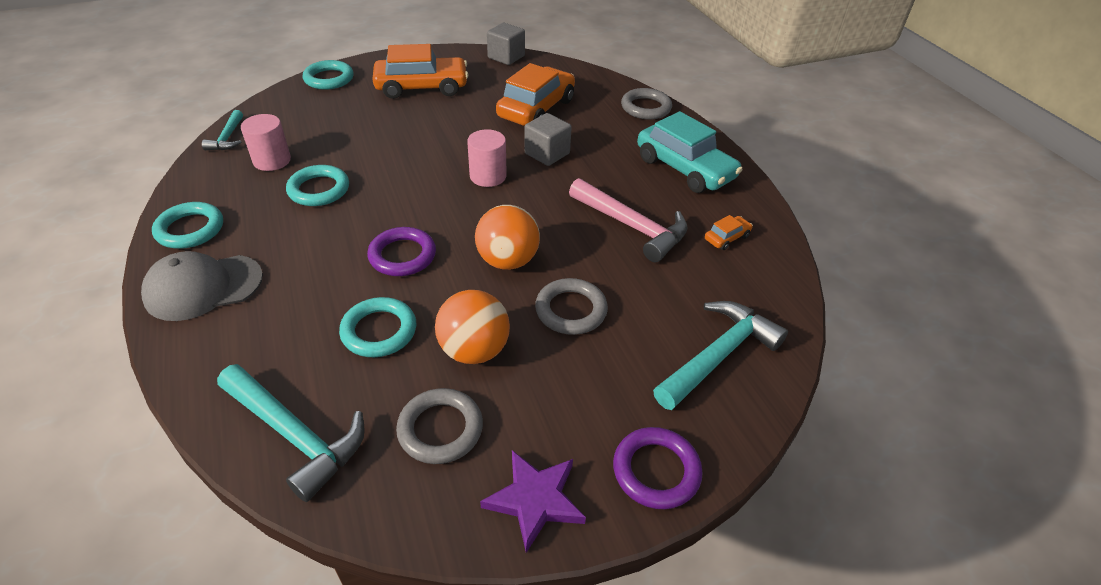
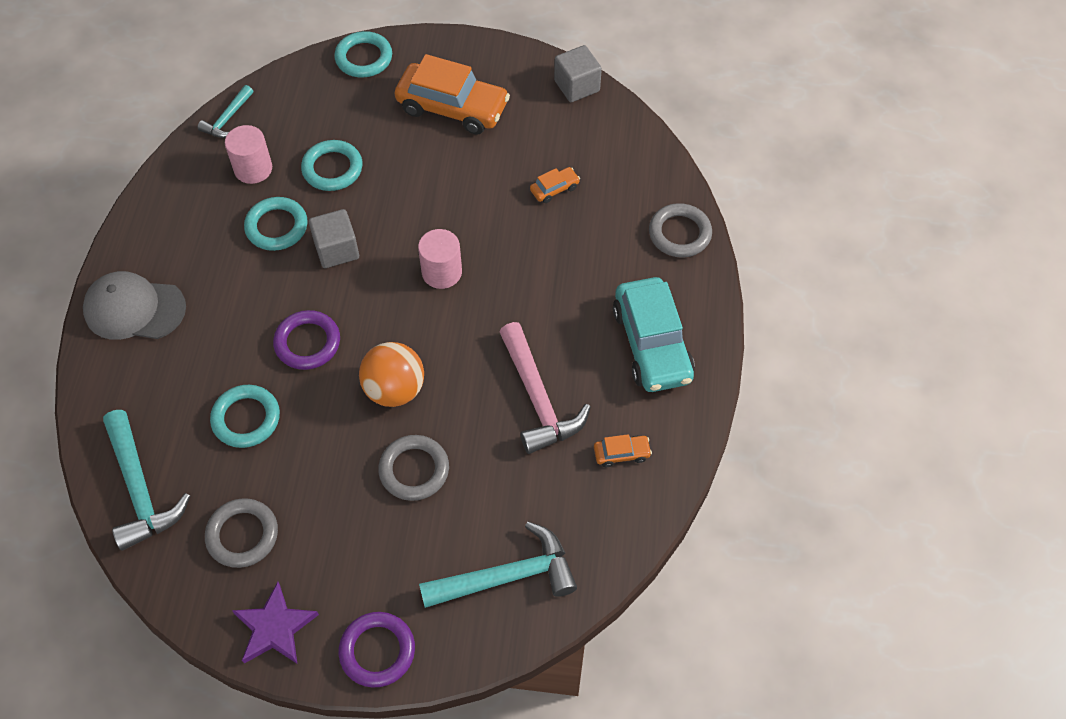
camera: 30 degrees right, 15 degrees up
(190, 229) = (149, 234): turquoise ring -> turquoise ring (332, 169)
(474, 350) = (309, 474): orange ball -> none
(536, 109) = (554, 189): orange car -> orange car, size x0.43
(547, 153) = (521, 263): grey cube -> grey cube (336, 250)

